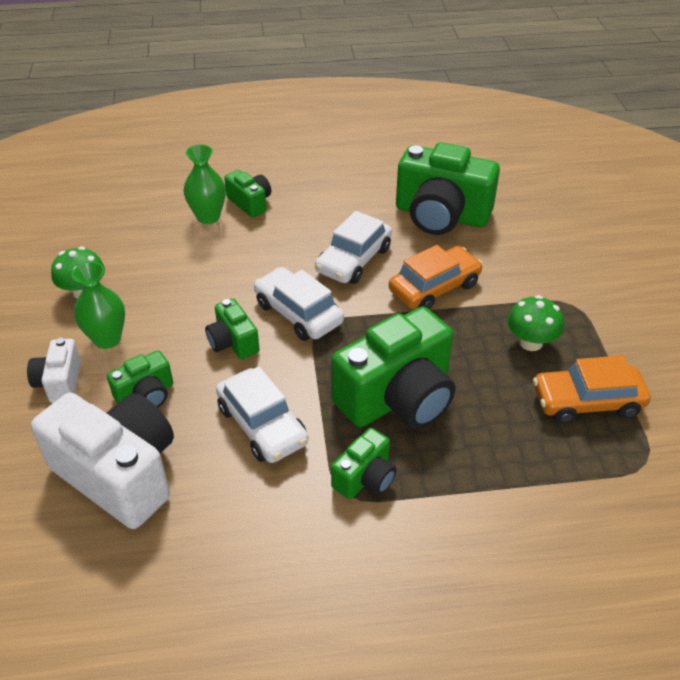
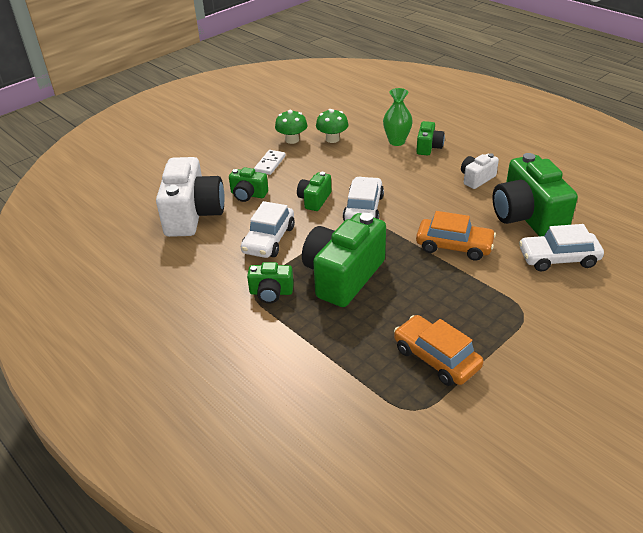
camera: 55 degrees right, 5 degrees down
(59, 382) = (228, 168): white camera -> white camera (476, 179)
(107, 339) = (270, 164): green vase -> white domino
(354, 260) = (434, 205): white car -> white car (558, 258)
(398, 397) = (343, 276): green camera -> green camera turned 105 degrees clockwise
(530, 342) = (459, 309): green mushroom -> green mushroom (332, 139)

